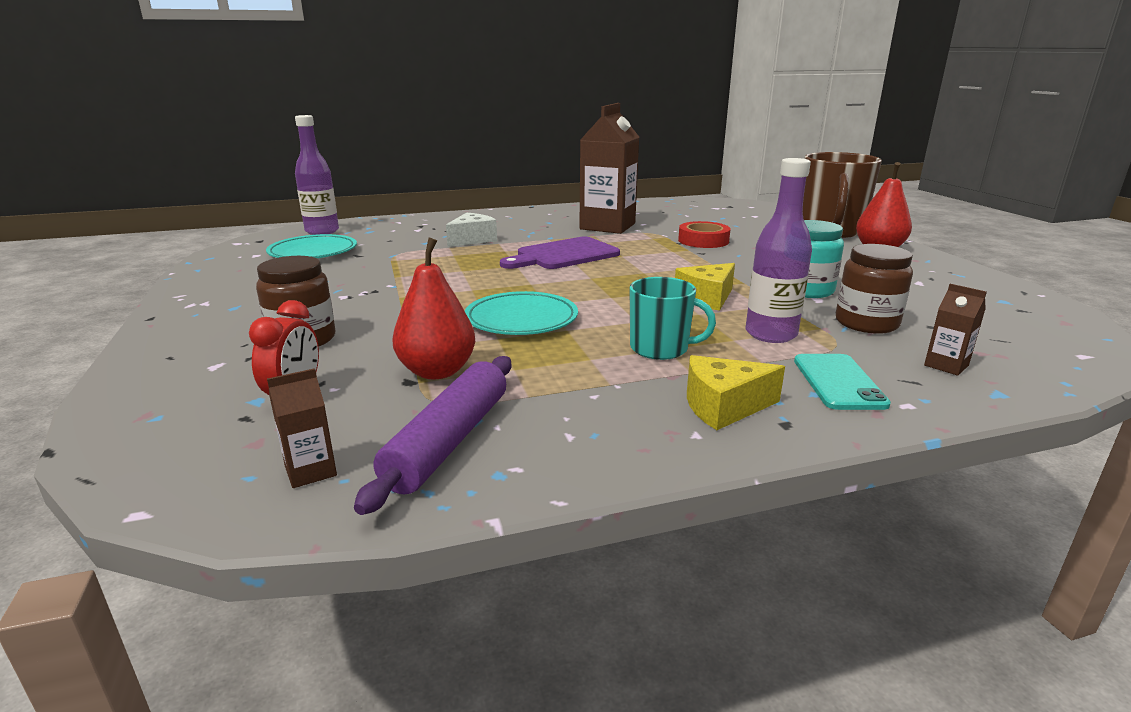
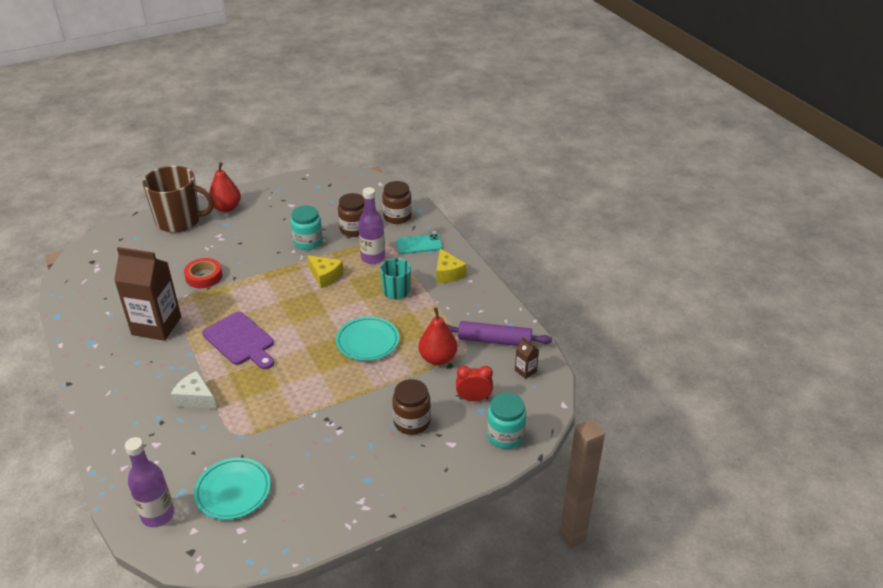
camera: 100 degrees left, 15 degrees up
(159, 418) = (505, 436): none -> turquoise jar
(946, 365) = (397, 217): brown carton -> brown jar

